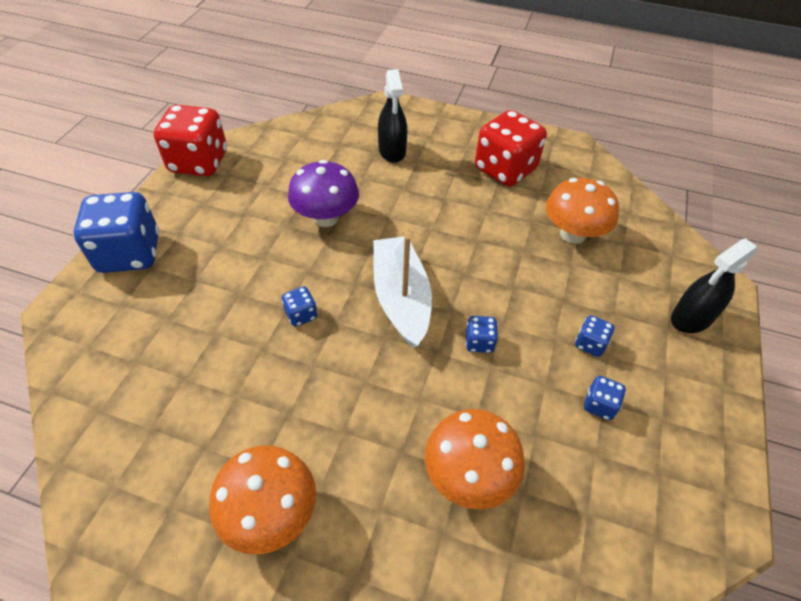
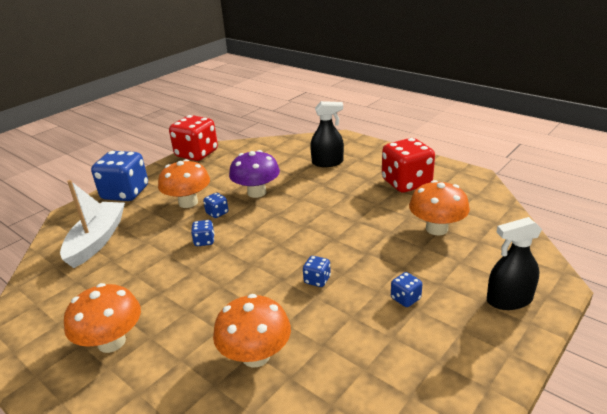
camera: 25 degrees right, 20 degrees down
(238, 253) = (188, 202): none -> orange mushroom
(392, 151) = (327, 162): black spray bottle -> black spray bottle turned 105 degrees counterclockwise
(401, 298) = (277, 244): white boat -> white boat (97, 240)
(599, 405) = (387, 338): blue dice -> blue dice (217, 213)

